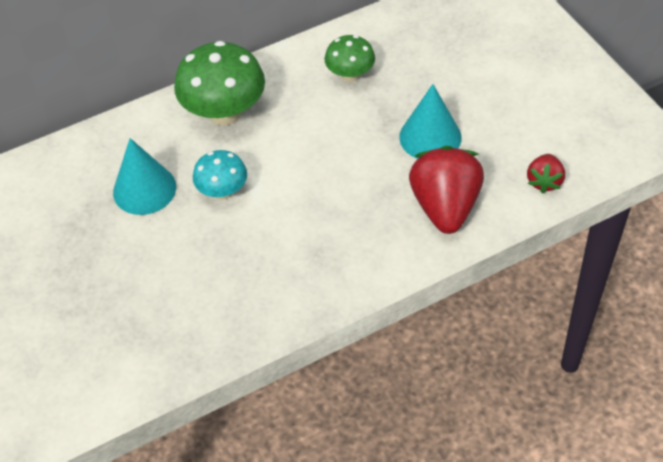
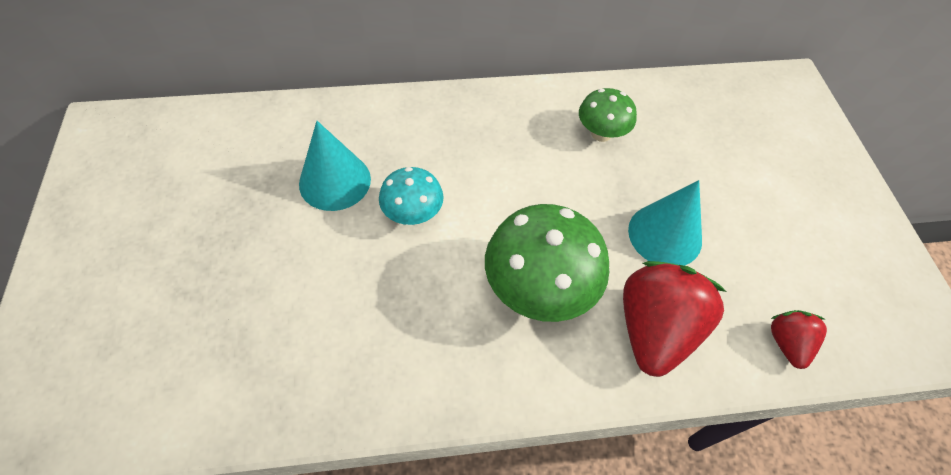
camera: 15 degrees right, 5 degrees up
(224, 113) = (454, 129): green mushroom -> green mushroom (539, 289)
(544, 181) = (787, 343): red strawberry -> red strawberry turned 150 degrees clockwise

